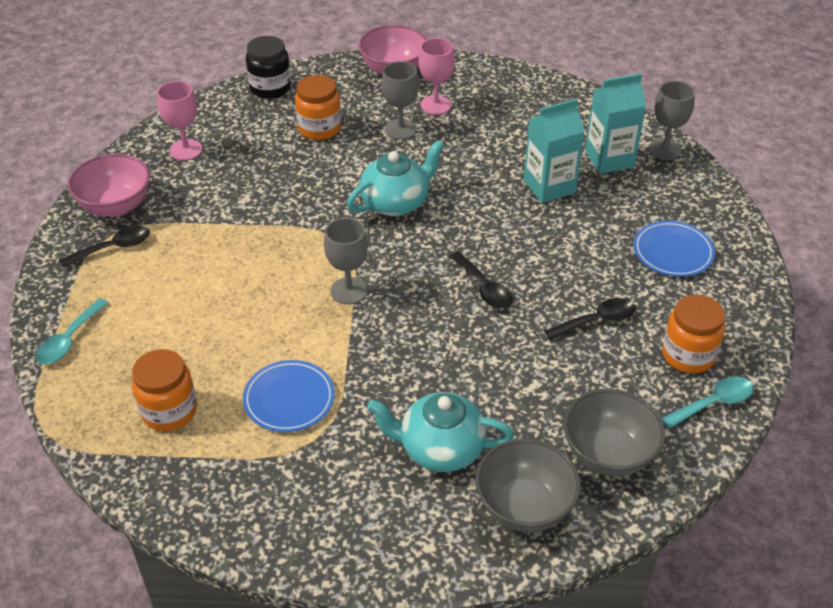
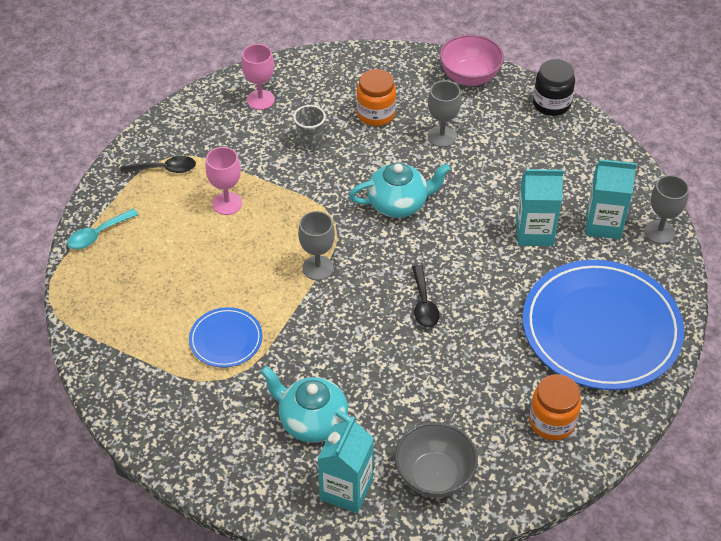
camera: 25 degrees right, 5 degrees up
(116, 206) = (183, 133): pink bowl -> none
(169, 411) = (138, 317): orange jar -> none
(265, 174) = (310, 142): none -> grey cup
(270, 88) = (357, 62): black jar -> black jar (551, 104)
(435, 105) = (485, 123): pink goblet -> pink goblet (227, 203)
(524, 507) = (346, 489): grey bowl -> turquoise carton
(596, 321) = (496, 365): black spoon -> none
(673, 252) = (601, 329): blue plate -> blue plate, size x2.19
(713, 403) = (545, 469): turquoise spoon -> none

